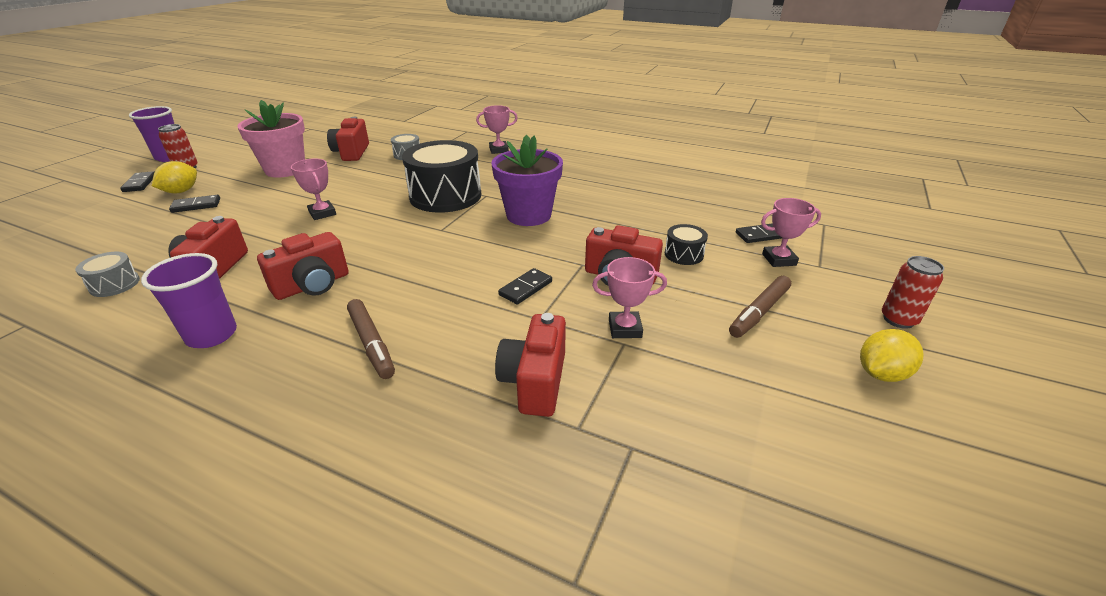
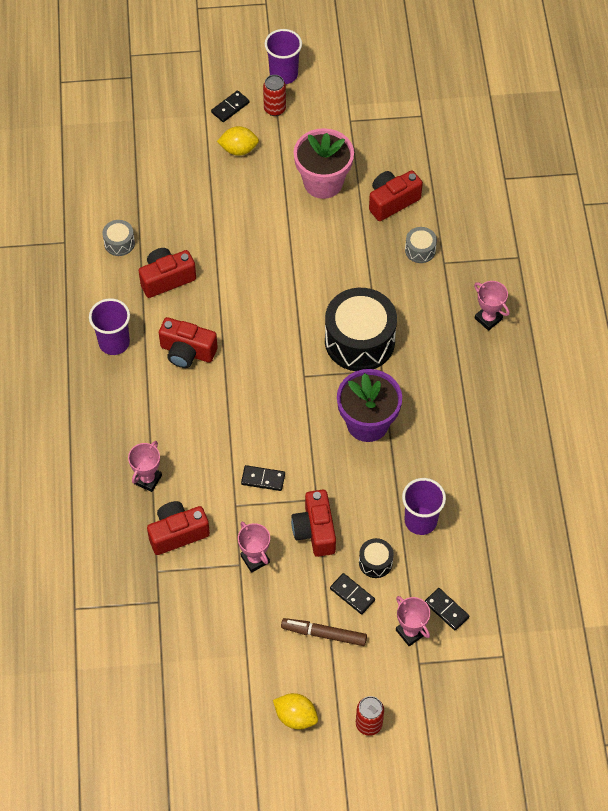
camera: 60 degrees right, 25 degrees up
(196, 205) = (227, 183): black domino -> black domino (352, 594)
(322, 213) = (273, 277): pink trophy -> pink trophy (147, 479)
(371, 343) = (157, 430): brown marker -> none
(654, 220) = (420, 521): none -> purple cup

